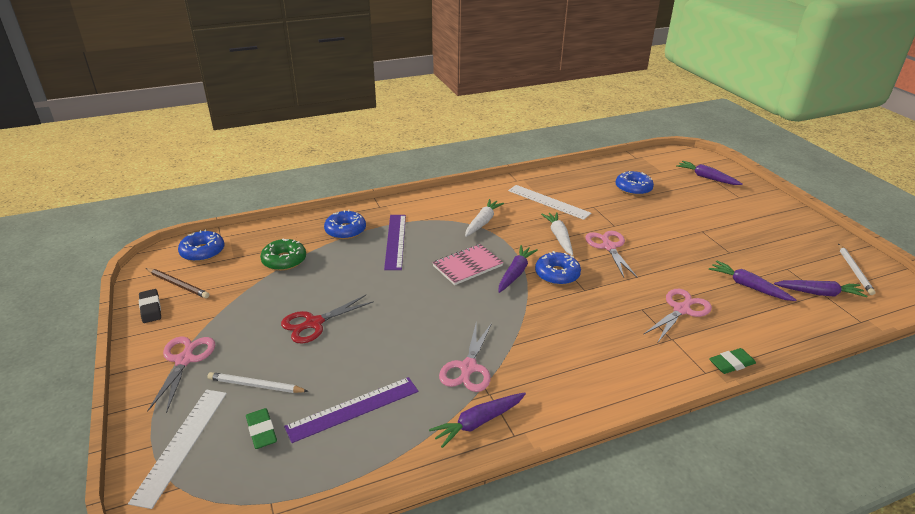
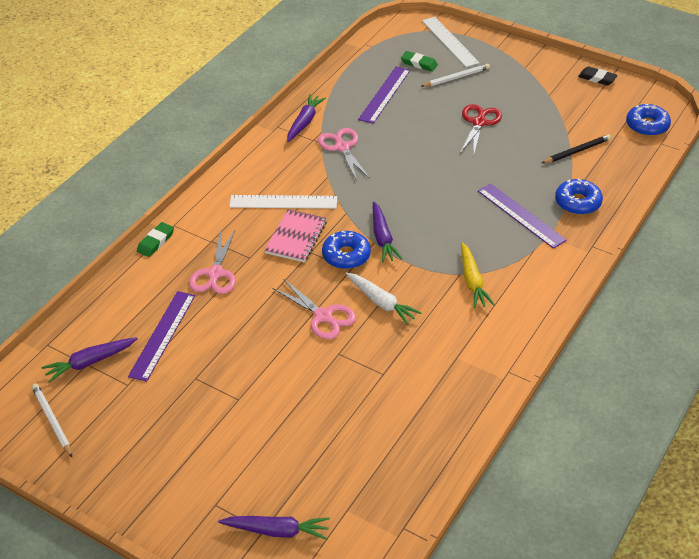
camera: 145 degrees right, 10 degrees up
(178, 284) = (613, 98): brown pencil -> none
(184, 360) = (519, 68): pink scissors -> none
(284, 260) = (577, 151): green donut -> black pencil
(467, 266) = (430, 223): pink notebook -> pink notebook (296, 237)
(482, 222) = (472, 281): white carrot -> yellow carrot
(548, 202) = (437, 352): white ruler -> white ruler (283, 202)
(633, 188) = (360, 440): blue donut -> none
(748, 286) = (162, 335): purple carrot -> purple ruler

